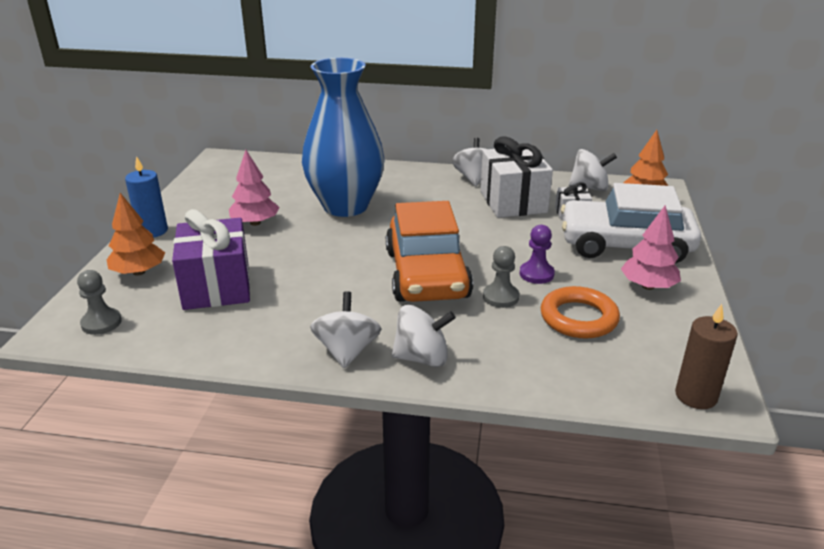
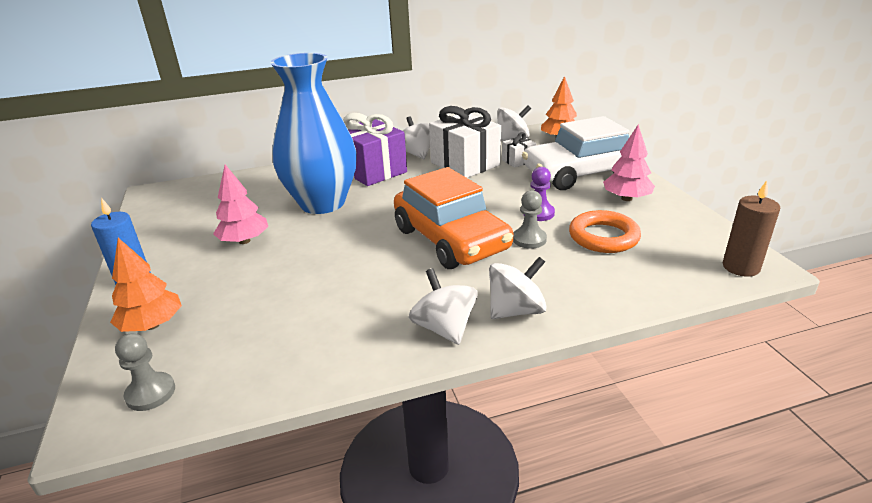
camera: 25 degrees left, 0 degrees up
(217, 286) = (256, 312): purple gift -> purple gift (372, 171)

